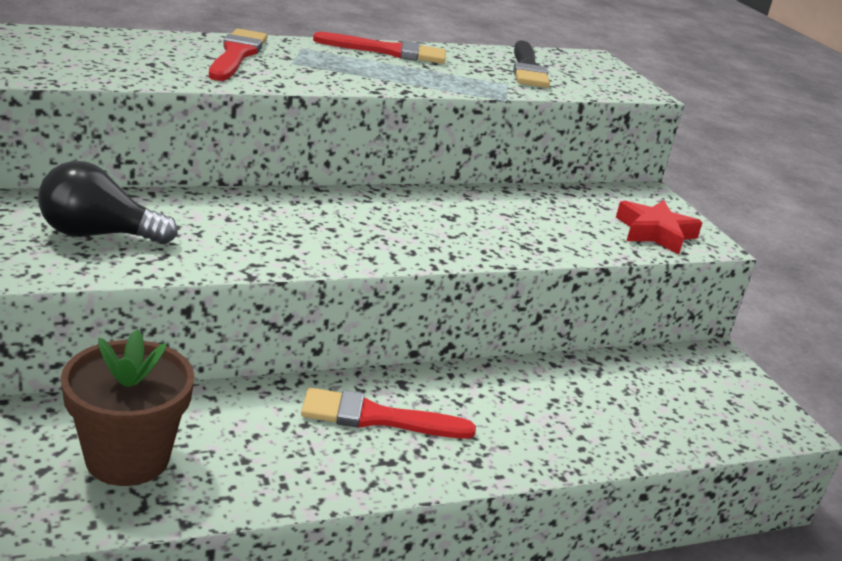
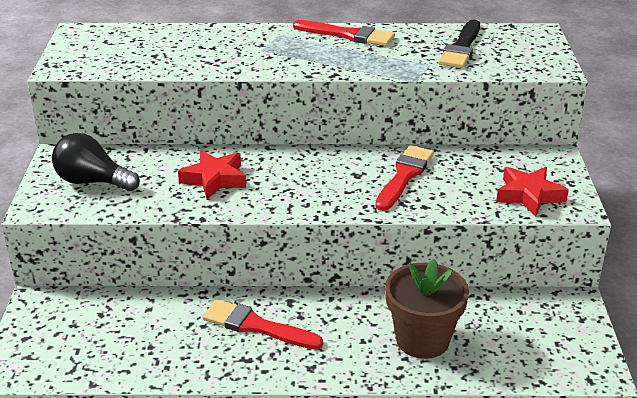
camera: 25 degrees right, 5 degrees up
(127, 458) = (78, 336): brown flower pot -> brown flower pot (422, 340)
(236, 55) = (222, 44): red brush -> red brush (404, 176)
(273, 226) = (214, 179): none -> red star

